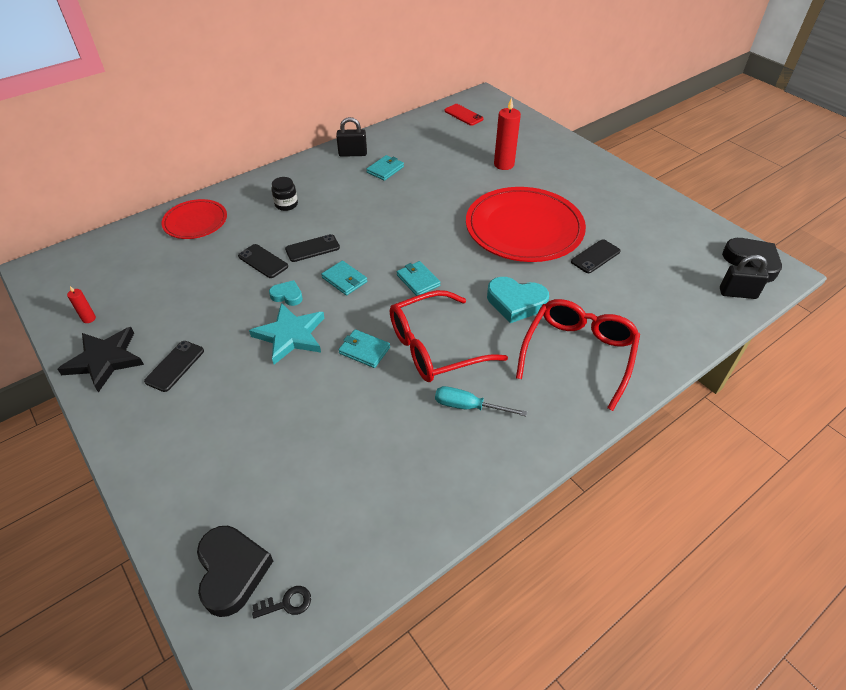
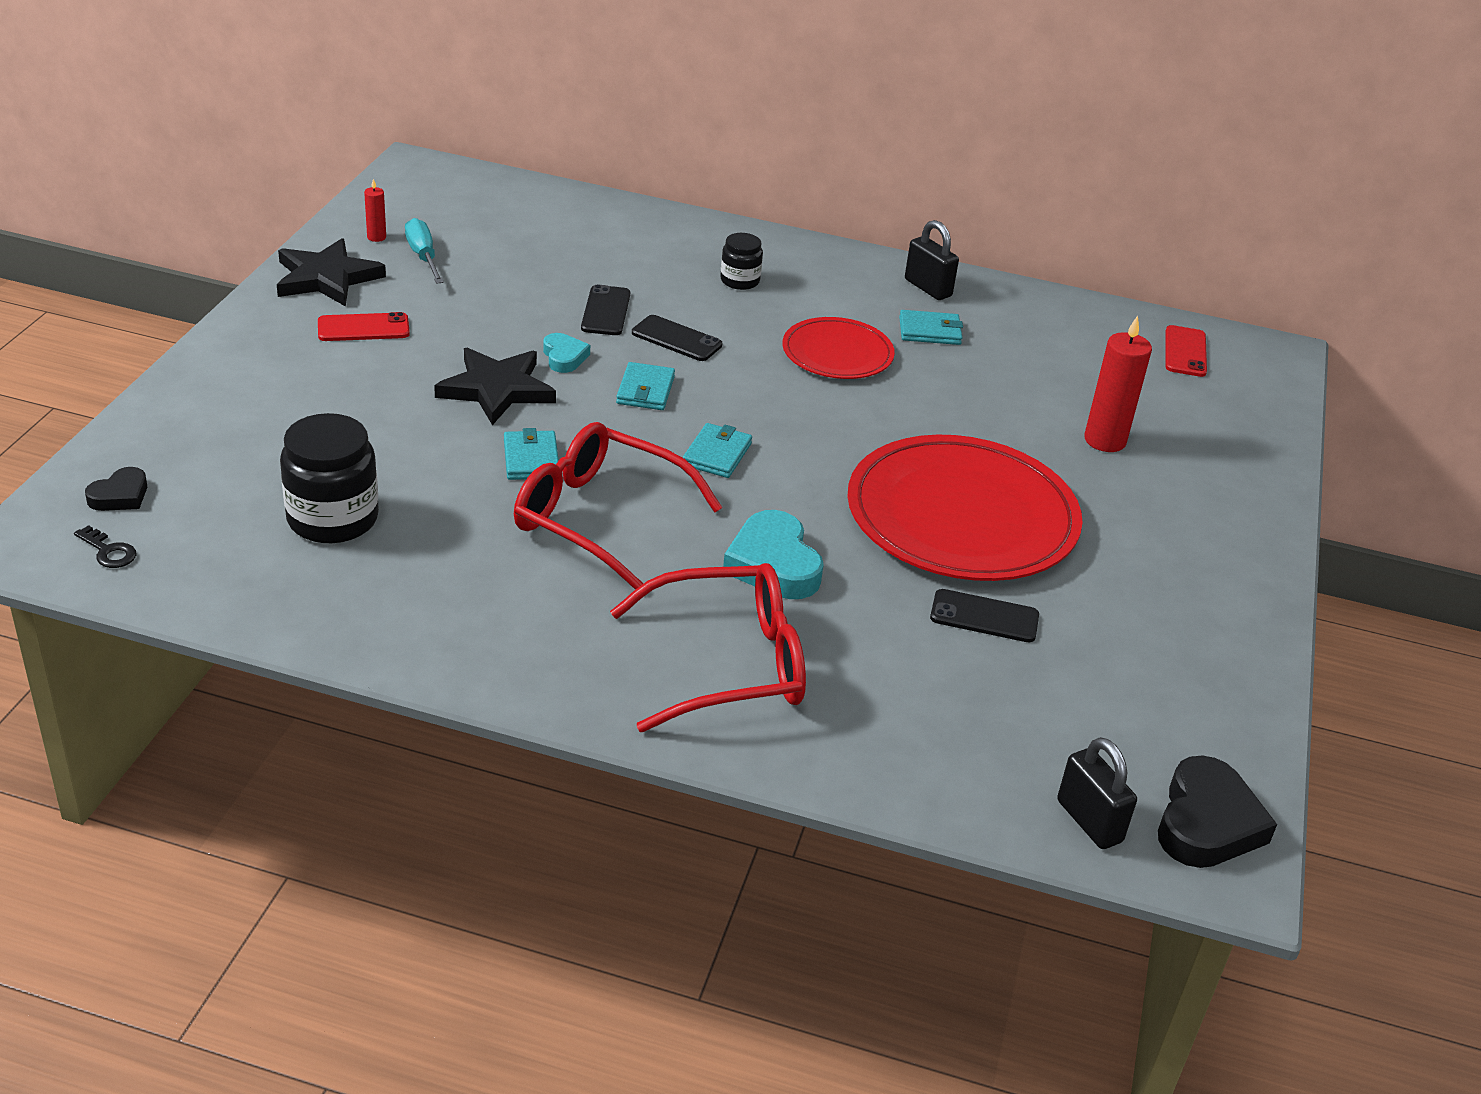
camera: 50 degrees right, 10 degrees down
(175, 366) = (363, 328): black phone -> red phone
(195, 222) = (619, 229): red plate -> red plate (837, 353)
(232, 571) = (120, 496): black heart -> black heart, size x0.56
(290, 335) = (497, 389): turquoise star -> black star
(347, 463) = (333, 519): none -> black jar
(468, 406) = (517, 587): turquoise screwdriver -> turquoise screwdriver (423, 256)

